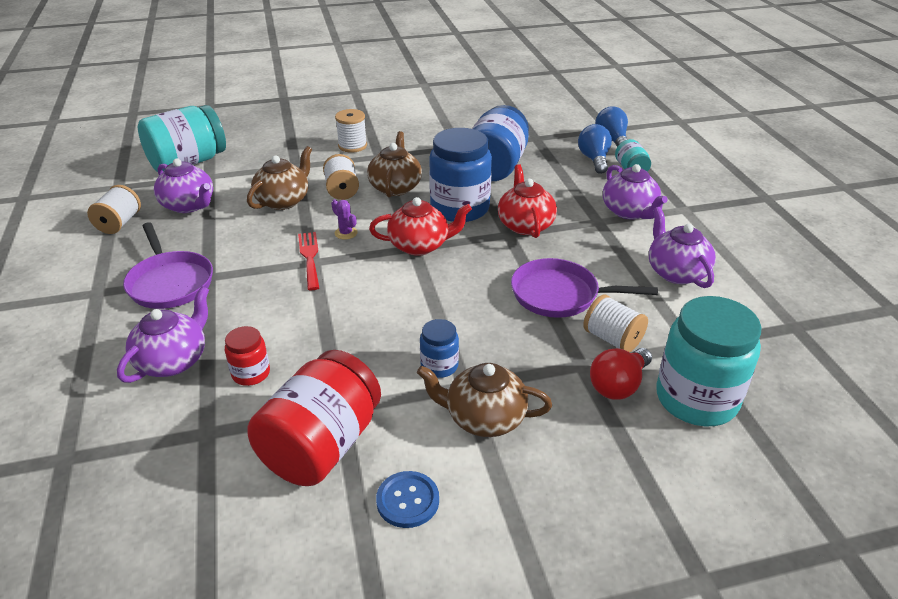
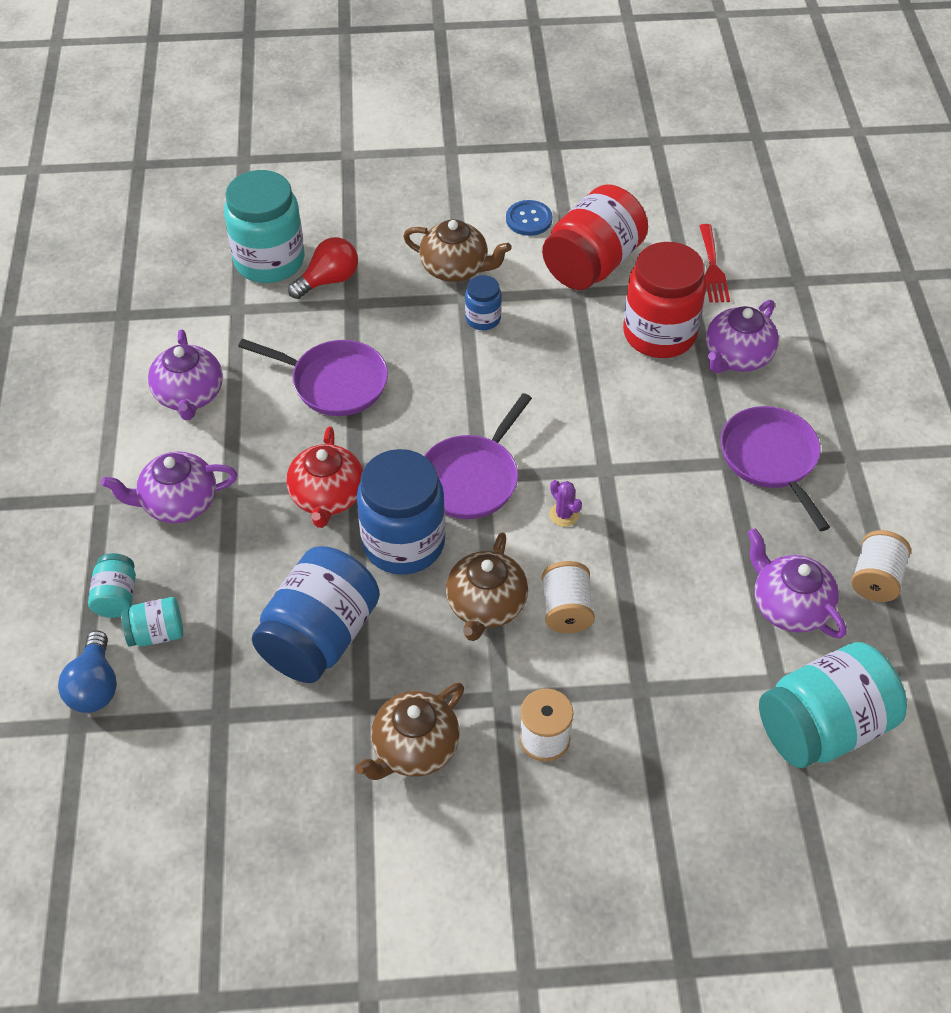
camera: 170 degrees left, 15 degrees up
(251, 373) = (659, 334): red jar -> red jar, size x2.06
(284, 201) = (652, 597): brown teapot -> brown teapot (414, 748)
(309, 257) = (610, 477): red fork -> red fork (712, 268)
(420, 245) = (472, 478): red teapot -> purple pan
(594, 159) = (156, 633): blue light bulb -> turquoise jar
(612, 339) = (308, 324): white spool -> none
(629, 212) = (178, 503): purple teapot -> purple teapot turned 90 degrees counterclockwise

